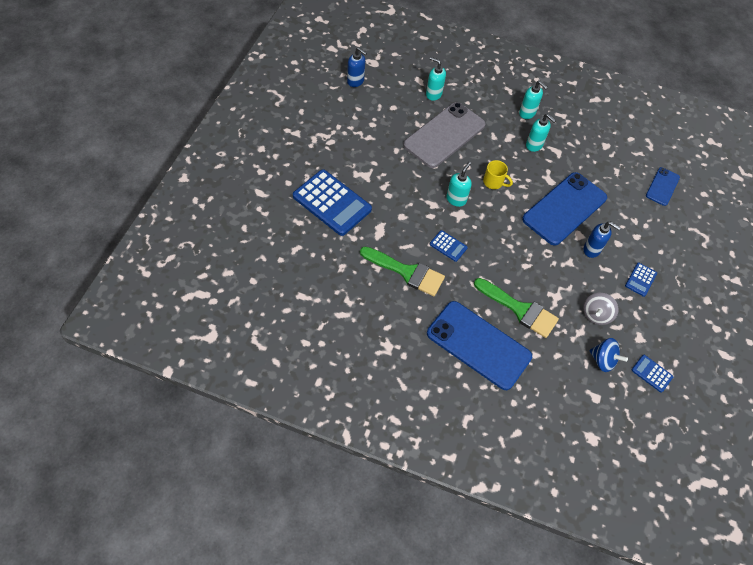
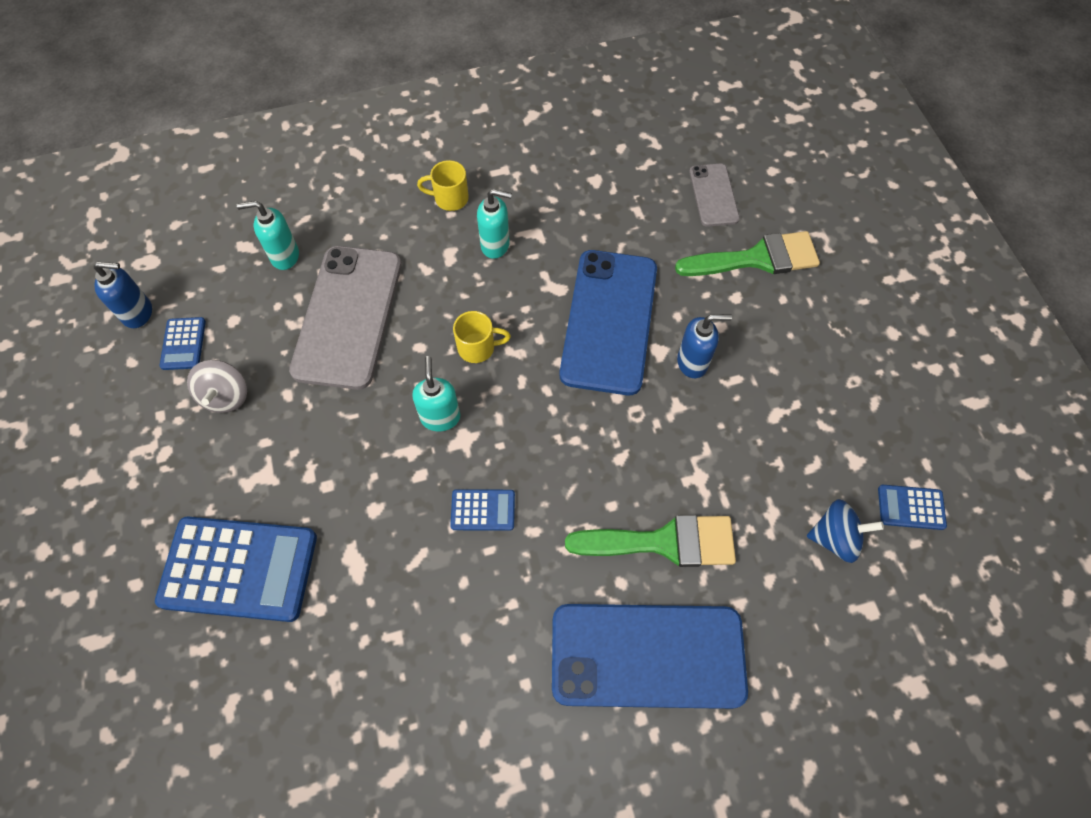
camera: 30 degrees left, 5 degrees up
(407, 272) = (449, 608): green brush -> green brush (756, 258)
(527, 113) = (450, 198): turquoise soap dispenser -> yellow mug
(596, 314) = (773, 467): grey spinning top -> grey spinning top (226, 396)
(640, 279) = (789, 364): blue calculator -> blue calculator (183, 344)
(662, 186) = (713, 195): blue phone -> grey phone

